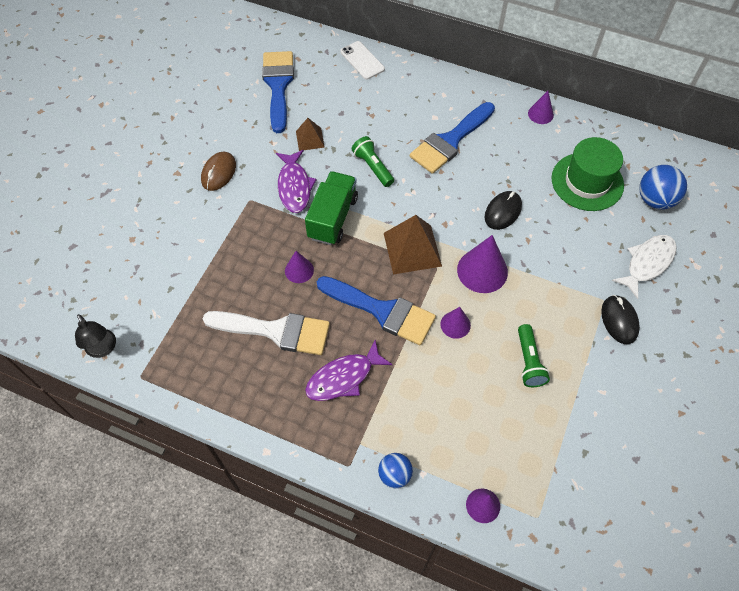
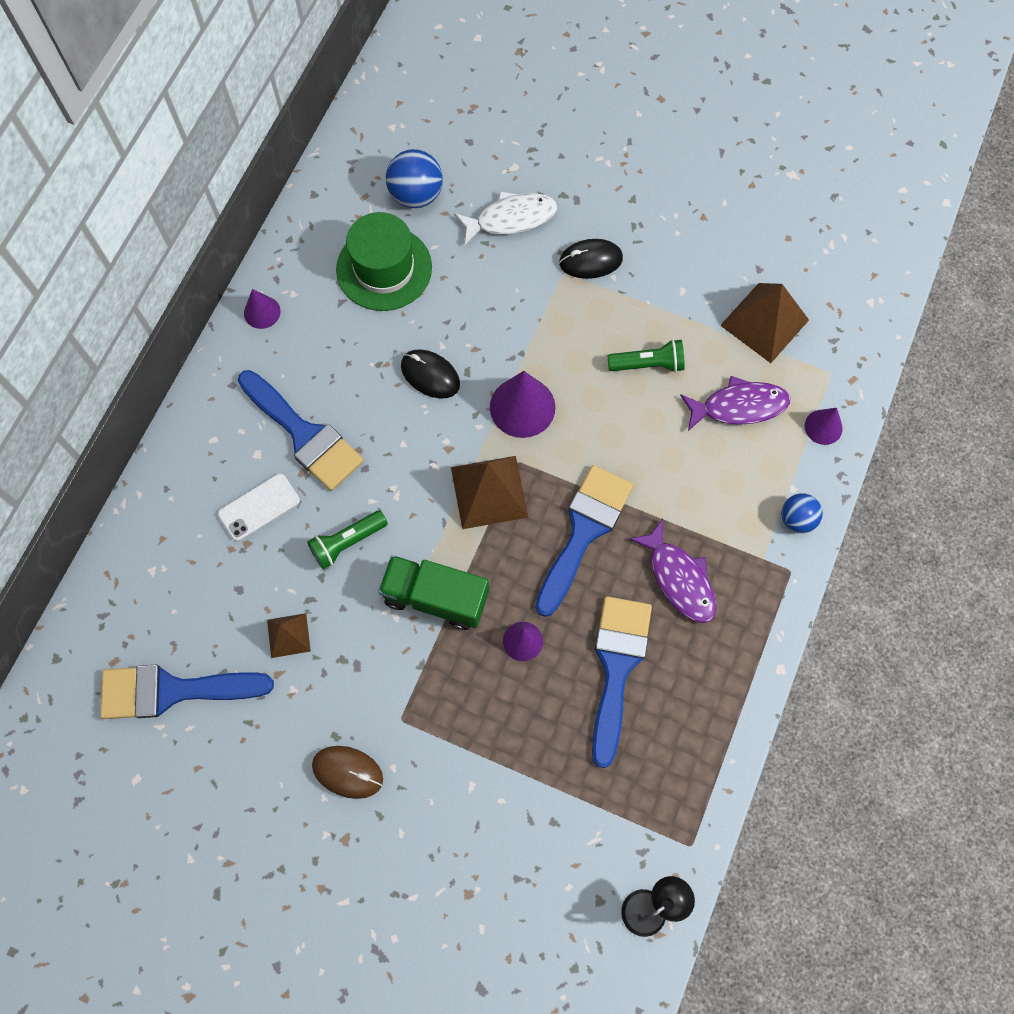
camera: 90 degrees left, 10 degrees up
(276, 331) = (617, 667): white brush -> blue brush
(294, 186) = (378, 654): purple fish -> purple fish (739, 406)
(362, 60) = (130, 559): white phone -> white phone (259, 507)
(455, 324) = (601, 443): purple cone -> none
(581, 460) = (764, 322): none -> brown pyramid
(647, 263) = (511, 219): white fish -> white fish turned 120 degrees clockwise

